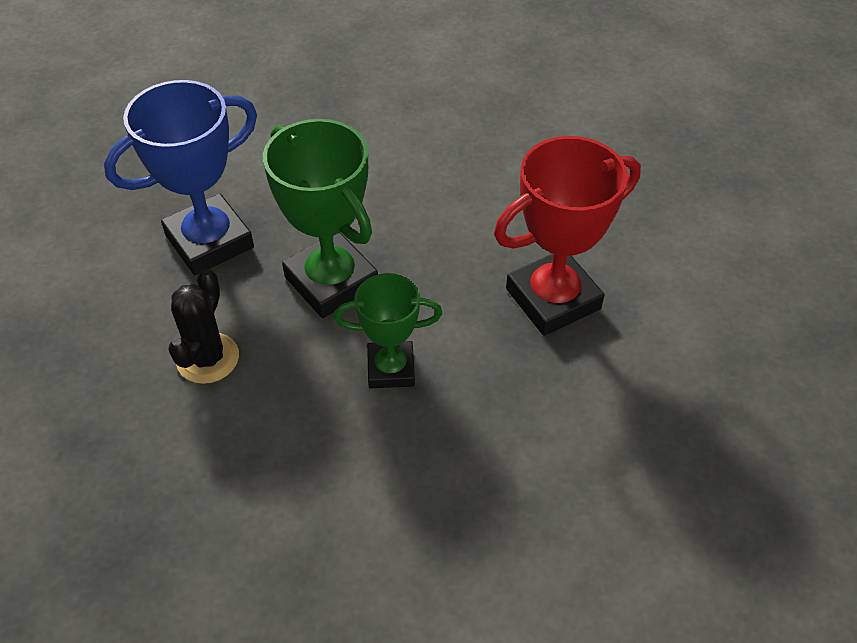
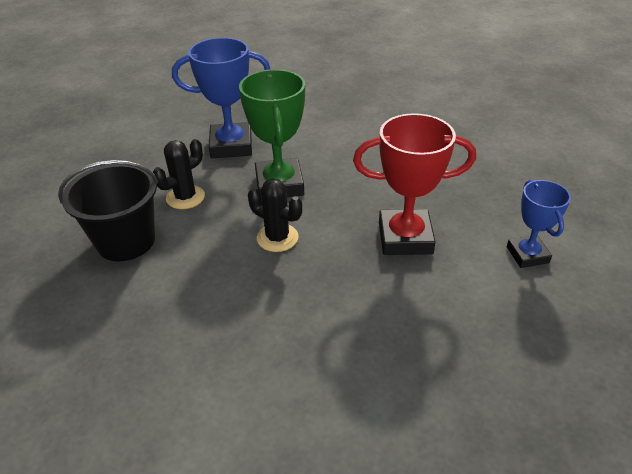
camera: 30 degrees right, 10 degrees down
(174, 469) = (126, 241): none -> black bucket
(391, 369) = (277, 238): green trophy -> black cactus
(705, 264) = (527, 255): none -> blue trophy

